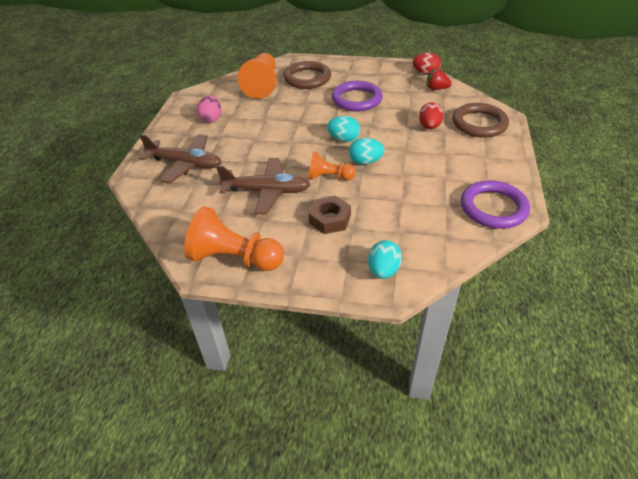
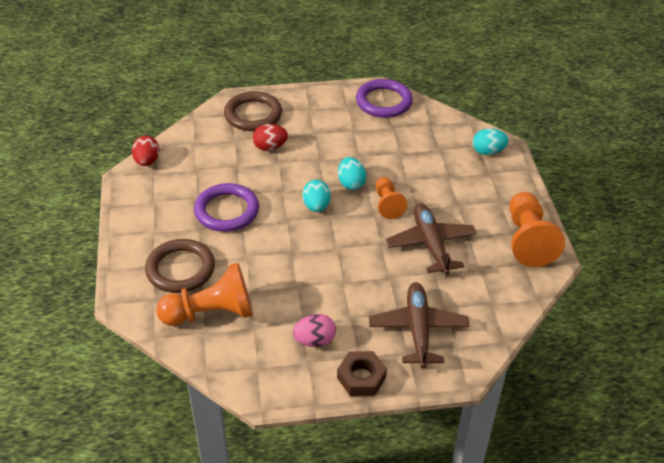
camera: 110 degrees left, 0 degrees up
(330, 219) = (447, 191): brown nut -> brown nut (361, 377)
(436, 89) = (185, 149): red strawberry -> none

